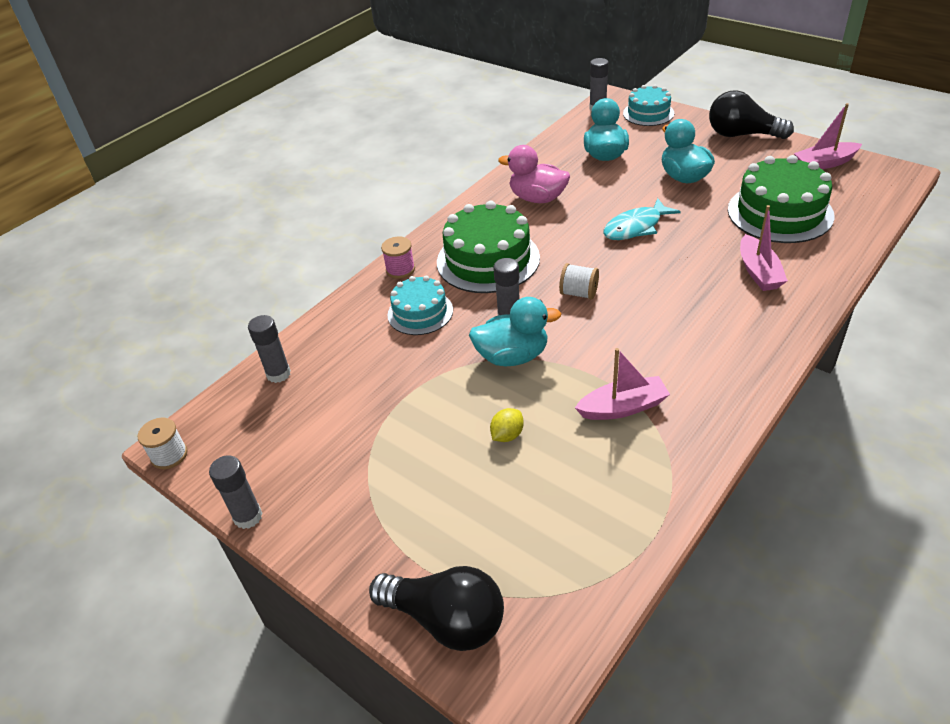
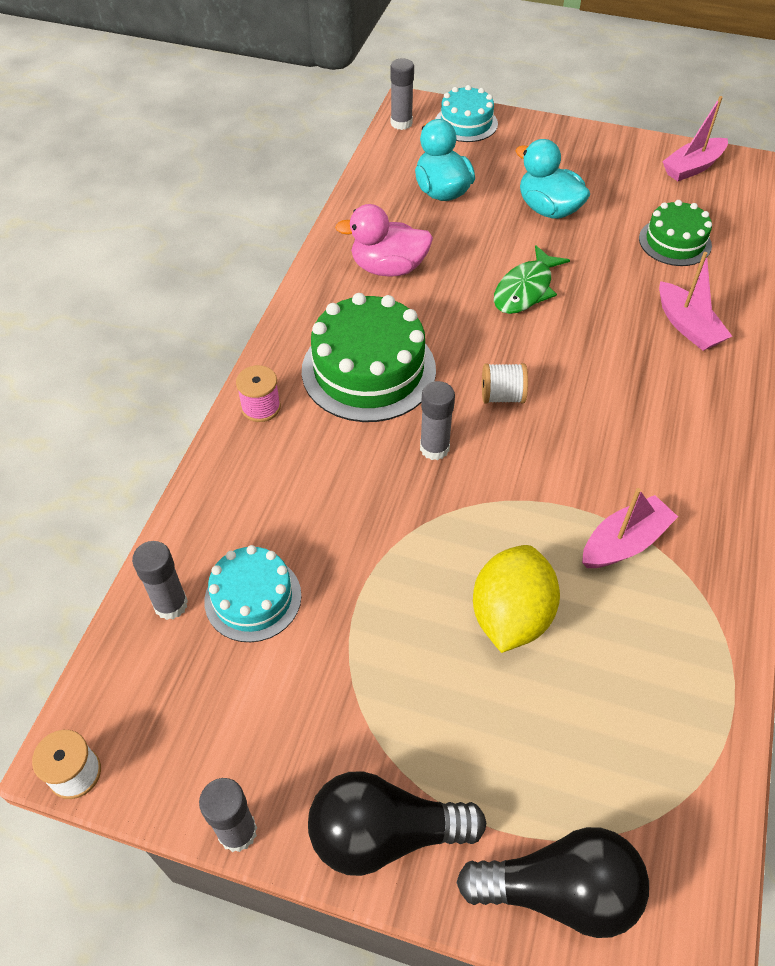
camera: 25 degrees left, 10 degrees up
(420, 312) = (318, 466): turquoise cake -> turquoise cake (253, 598)
(507, 435) = (511, 616): yellow lemon -> yellow lemon, size x2.12
(512, 356) = (465, 503): turquoise duck -> none
(636, 227) = (525, 289): turquoise fish -> green fish
(741, 135) = (586, 140): black light bulb -> black light bulb (384, 833)
(780, 213) = (675, 242): green cake -> green cake, size x0.60

